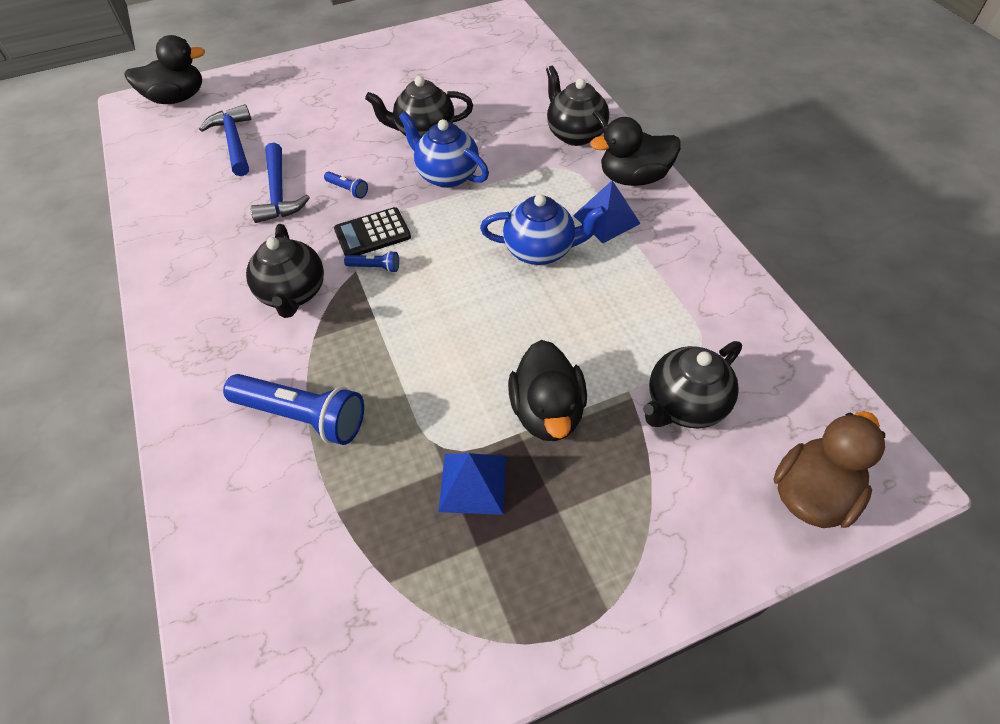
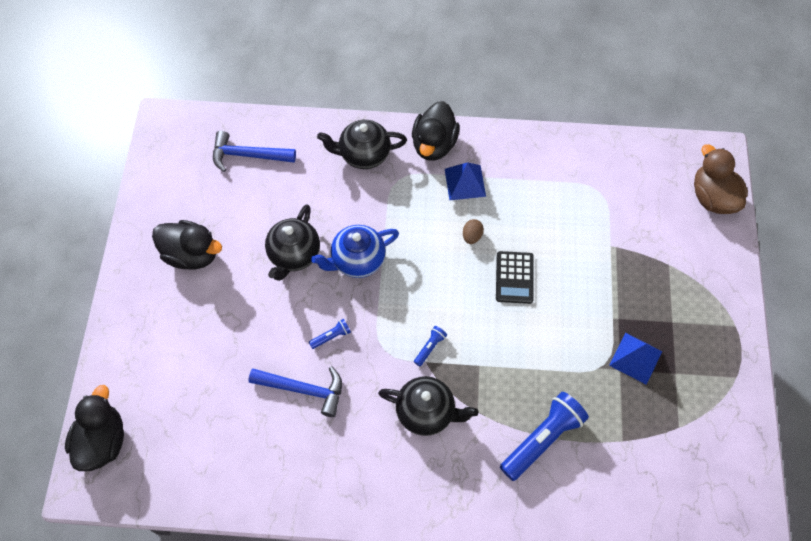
camera: 65 degrees left, 10 degrees up
(234, 142) = (209, 406): blue hammer -> blue hammer (248, 155)
(372, 233) = (393, 336): black calculator -> black calculator (514, 277)
(540, 250) = (472, 236): blue teapot -> brown egg
(547, 412) = (605, 296): black duck -> black duck (191, 254)
(684, 405) = (633, 223): black teapot -> none

